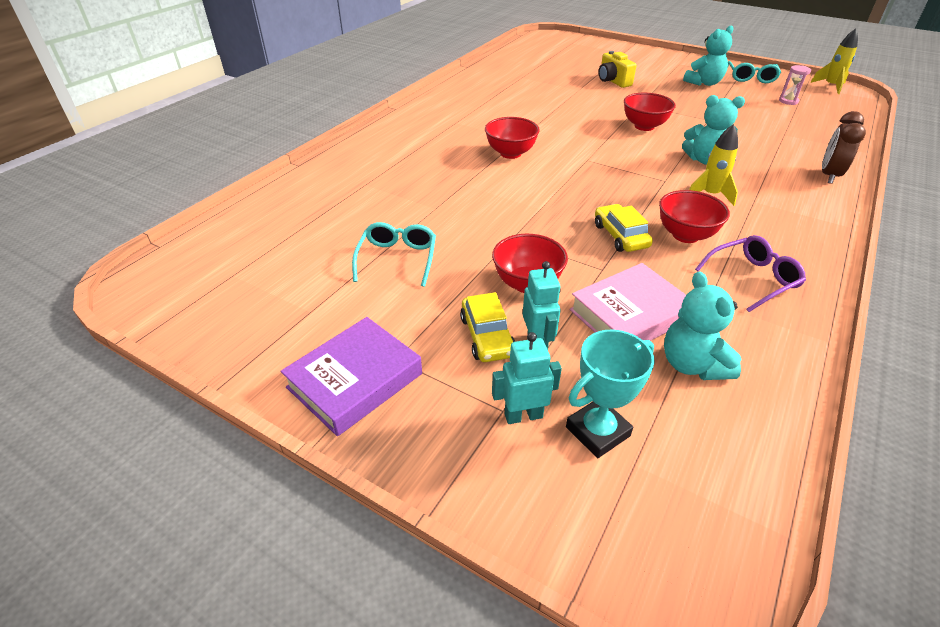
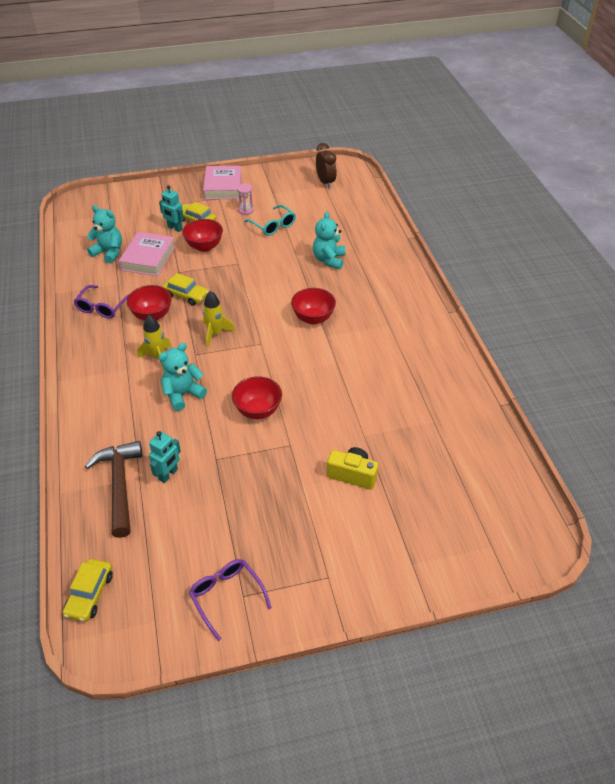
camera: 135 degrees right, 5 degrees up
(355, 380) = (223, 187): purple book -> pink book
(523, 415) = (156, 207): turquoise robot -> turquoise robot (168, 474)
(597, 431) = (128, 216): turquoise trophy -> none
(704, 83) = (266, 539): turquoise teddy bear -> turquoise teddy bear (329, 260)
(750, 78) = (226, 596): turquoise glasses -> purple glasses
(788, 101) = (160, 557): pink hourglass -> pink hourglass (246, 210)
(805, 137) = (119, 485): none -> brown hammer
(829, 175) = (84, 433): brown clock -> brown clock (325, 182)
(830, 86) = (126, 643): yellow rocket -> yellow rocket (215, 333)
(851, 106) = (90, 594): none -> yellow car

